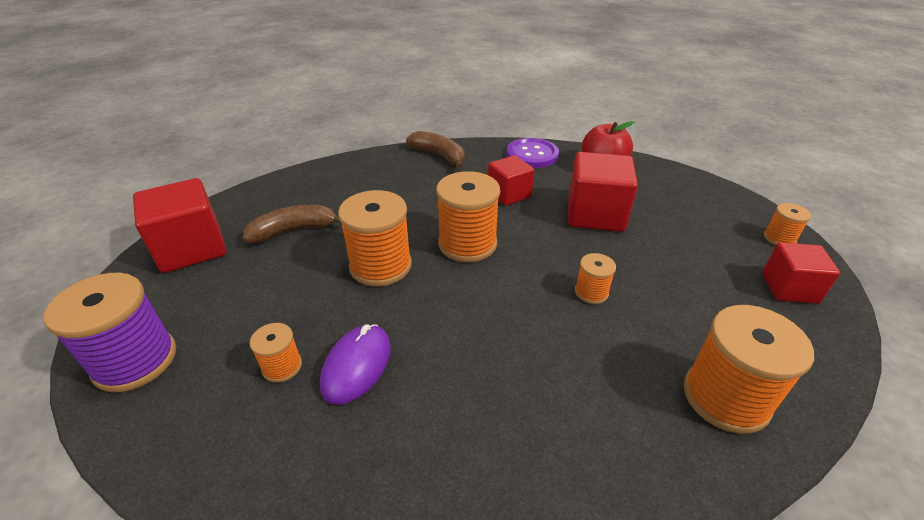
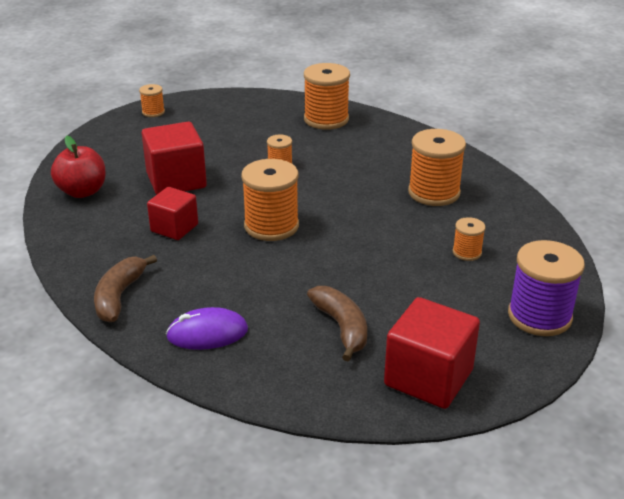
camera: 120 degrees left, 5 degrees down
(294, 231) = (342, 327): brown banana -> brown banana turned 150 degrees counterclockwise
(357, 365) = (433, 226): purple mouse -> purple mouse (207, 333)
(380, 266) = (338, 256): orange spool -> orange spool (434, 192)
(532, 155) = (77, 236): purple button -> none
(789, 288) = (212, 108): red cube -> none

